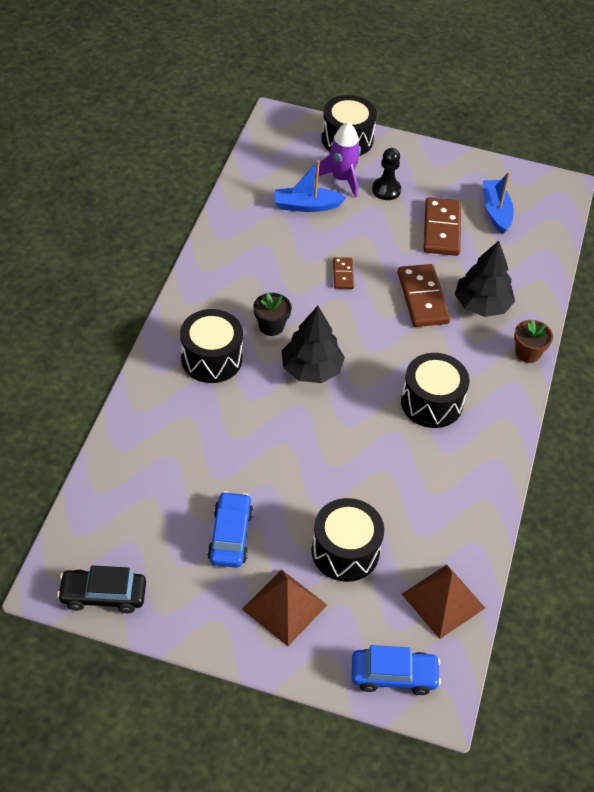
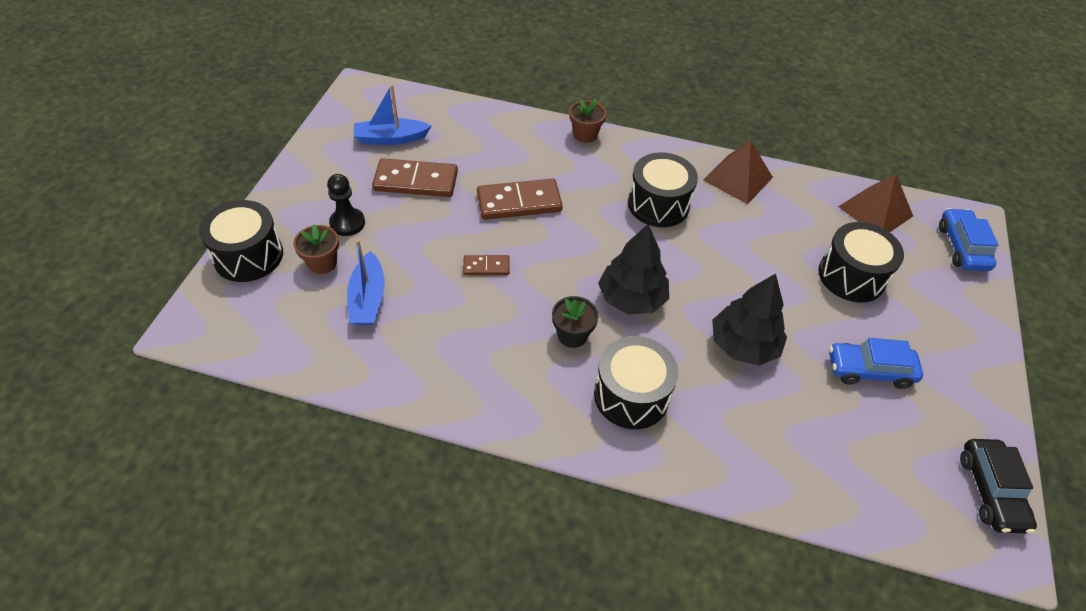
camera: 90 degrees left, 0 degrees up
(284, 607) = (931, 324): brown pyramid -> brown pyramid (737, 178)
(341, 179) = (322, 263): purple rocket -> brown flower pot
(481, 305) = (526, 160): black tree -> black tree (743, 345)

